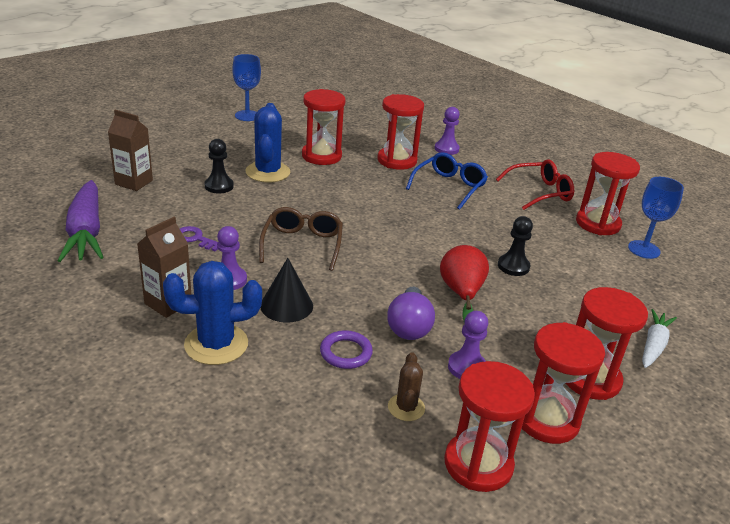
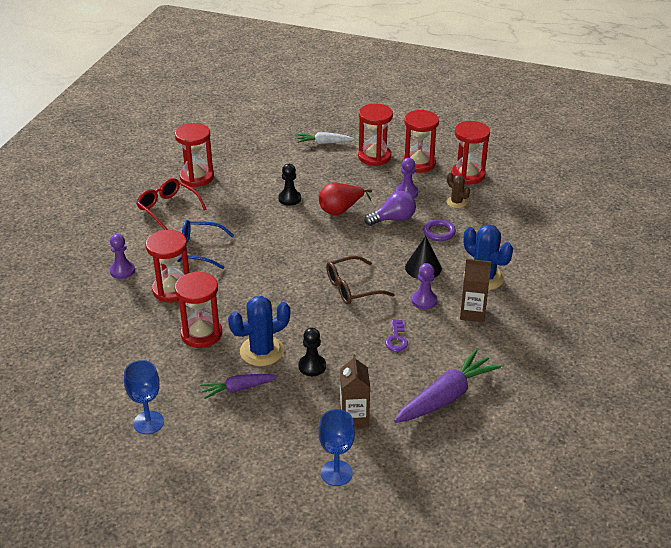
camera: 115 degrees left, 5 degrees up
(237, 151) = (238, 389): none -> purple carrot
(406, 407) = (456, 202): brown cactus -> brown cactus turned 75 degrees clockwise
(644, 249) = (217, 156): blue goblet -> blue goblet (336, 473)

